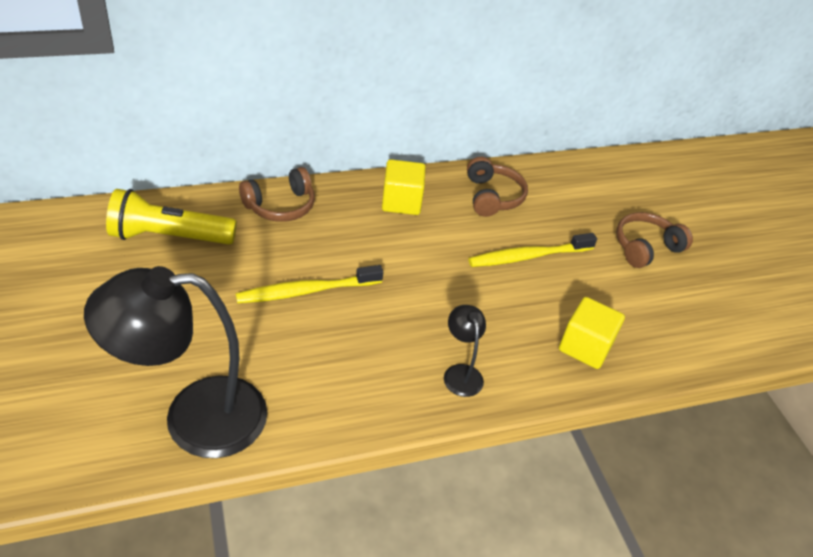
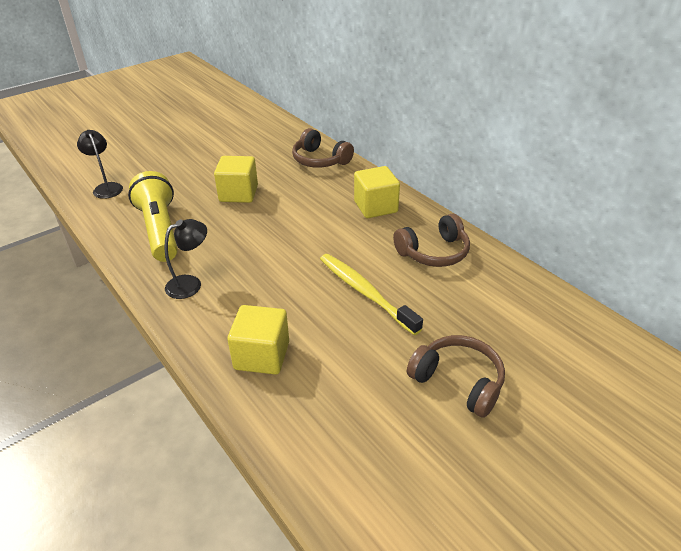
camera: 75 degrees right, 5 degrees down
(169, 236) = (255, 134): yellow flashlight -> yellow flashlight (160, 229)
(194, 418) = (106, 187): black lamp -> black lamp, size x0.45
(306, 291) = (238, 194): yellow toothbrush -> yellow cube

